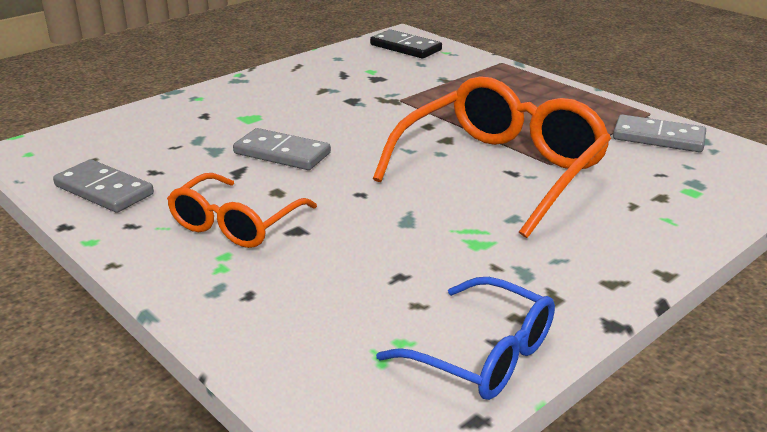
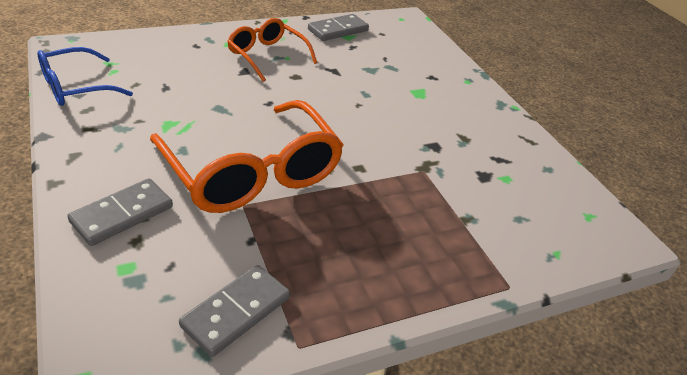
camera: 105 degrees right, 10 degrees up
(282, 153) = (349, 90): grey domino -> grey domino (122, 214)
(405, 47) = (575, 225): black domino -> none

